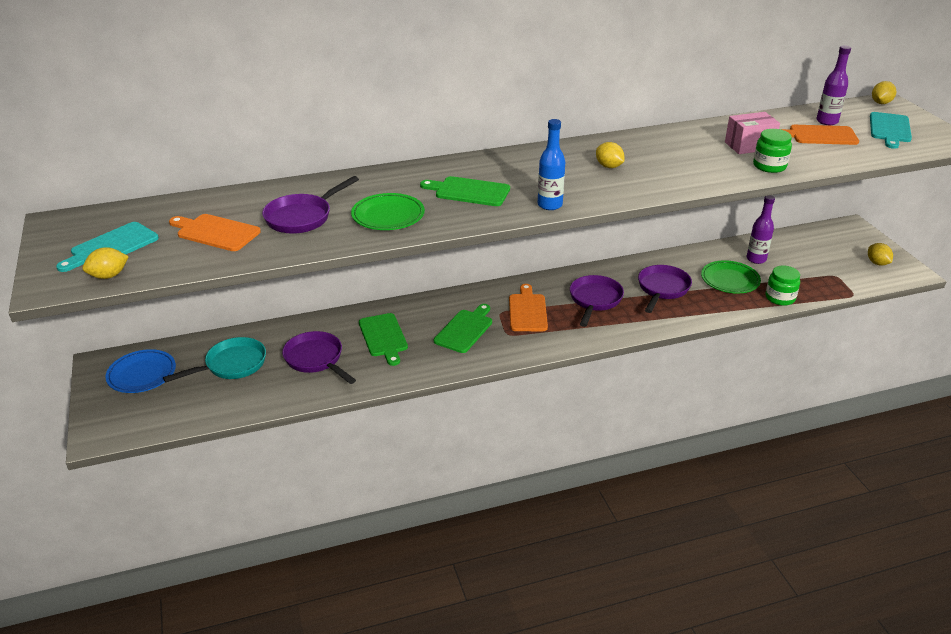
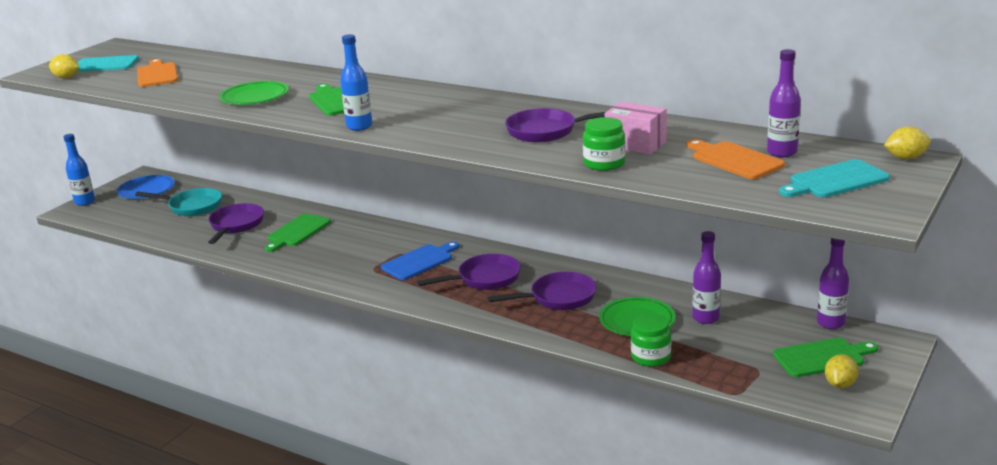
camera: 50 degrees right, 10 degrees down
(94, 419) = (85, 202): none -> blue bottle
(302, 217) = (213, 82): purple pan -> purple pan (547, 131)
(465, 330) = (352, 252): green cutting board -> green cutting board (822, 357)
(527, 311) = (419, 261): orange cutting board -> blue cutting board
(609, 166) = (472, 118): yellow lemon -> none
(810, 231) = (830, 323): none -> purple bottle

